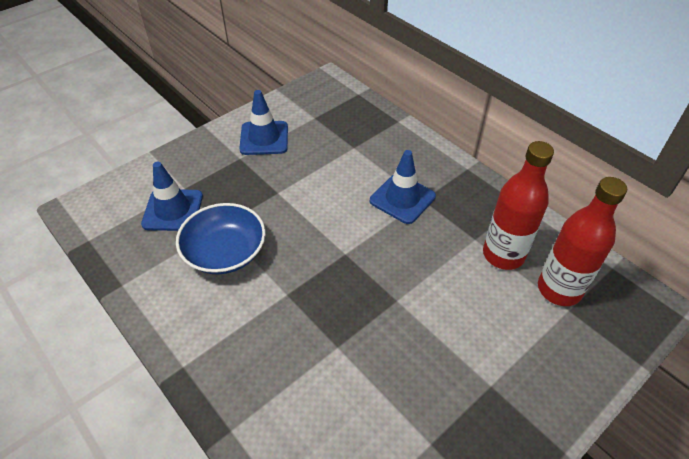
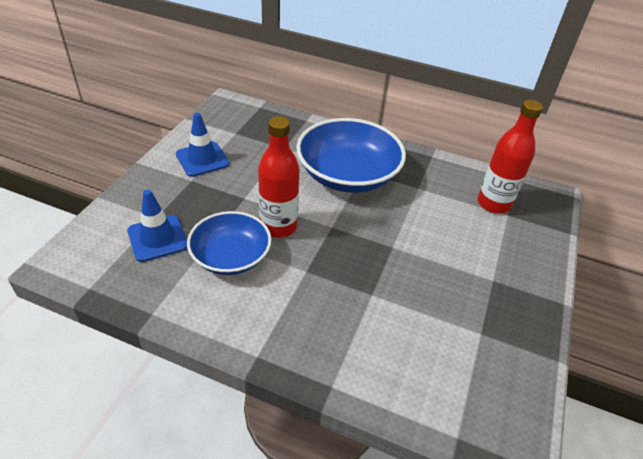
camera: 30 degrees left, 5 degrees down
(402, 198) = (348, 175): blue traffic cone -> blue bowl
(503, 255) = (444, 192): red bottle -> red bottle (278, 226)

